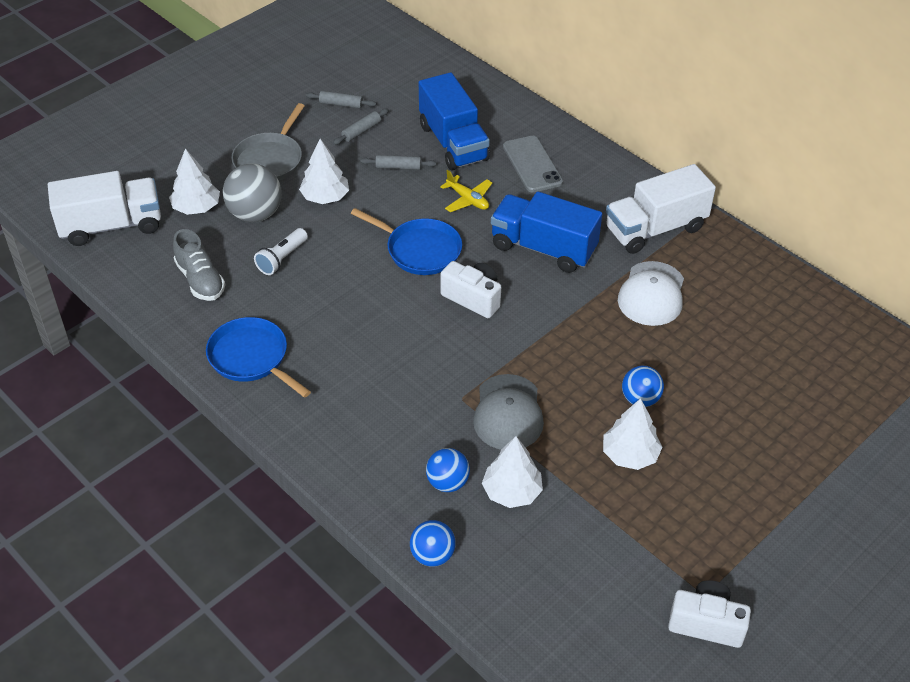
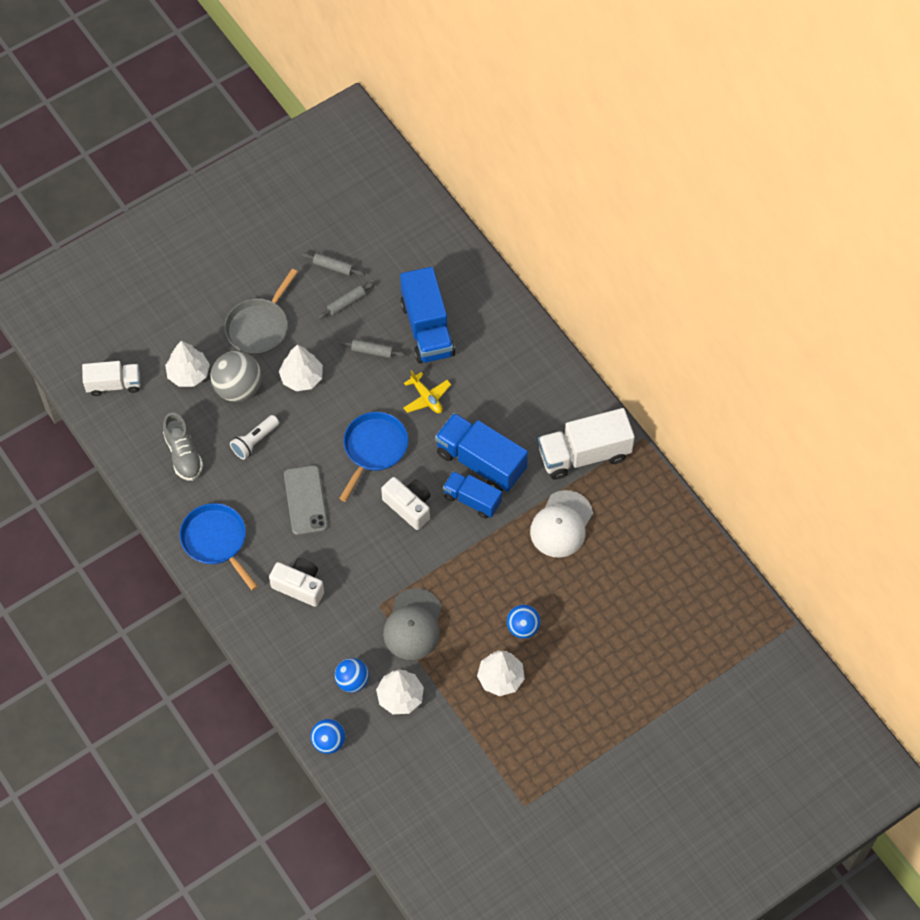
camera: 10 degrees right, 15 degrees up
(111, 226) = (114, 384): white truck -> white truck, size x0.62
(420, 250) = (374, 449): blue pan -> blue pan turned 105 degrees counterclockwise
(532, 164) = (493, 365): grey phone -> grey phone (305, 500)
(544, 283) = (472, 500): none -> blue truck
(706, 623) = (519, 828): white camera -> white camera (299, 586)

